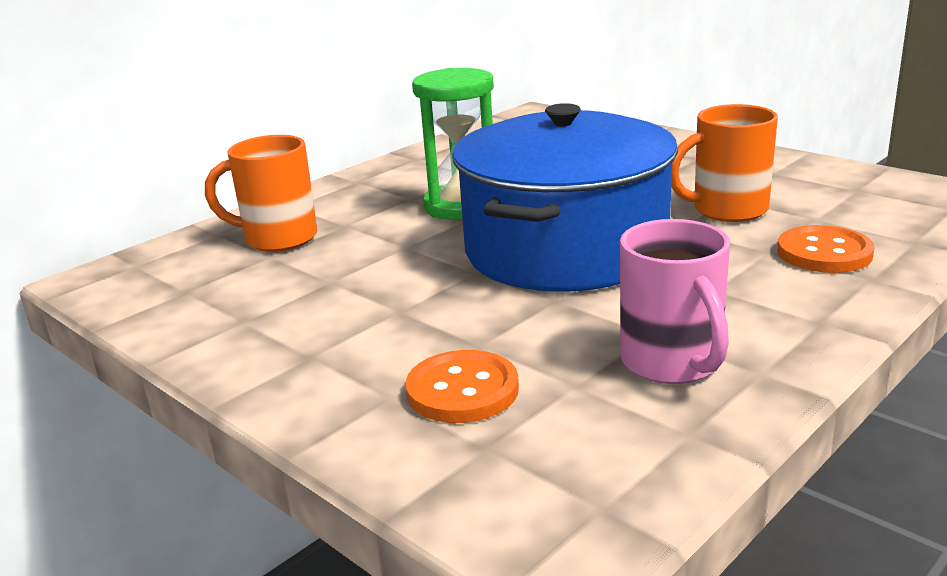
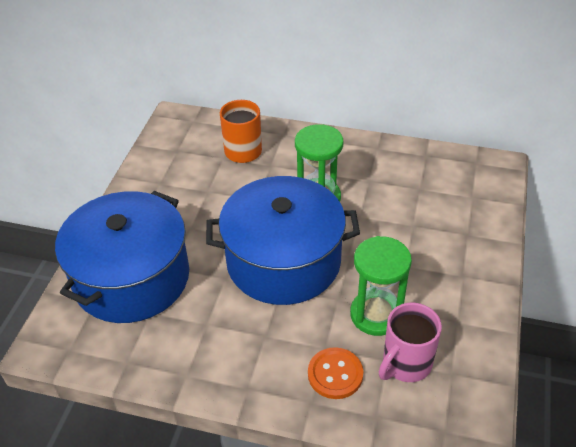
camera: 60 degrees right, 20 degrees up
(462, 390) = (132, 278): orange button -> blue pot
(673, 363) = (181, 341): pink mug -> pink mug (405, 364)
(727, 210) = (376, 314): orange mug -> green hourglass

